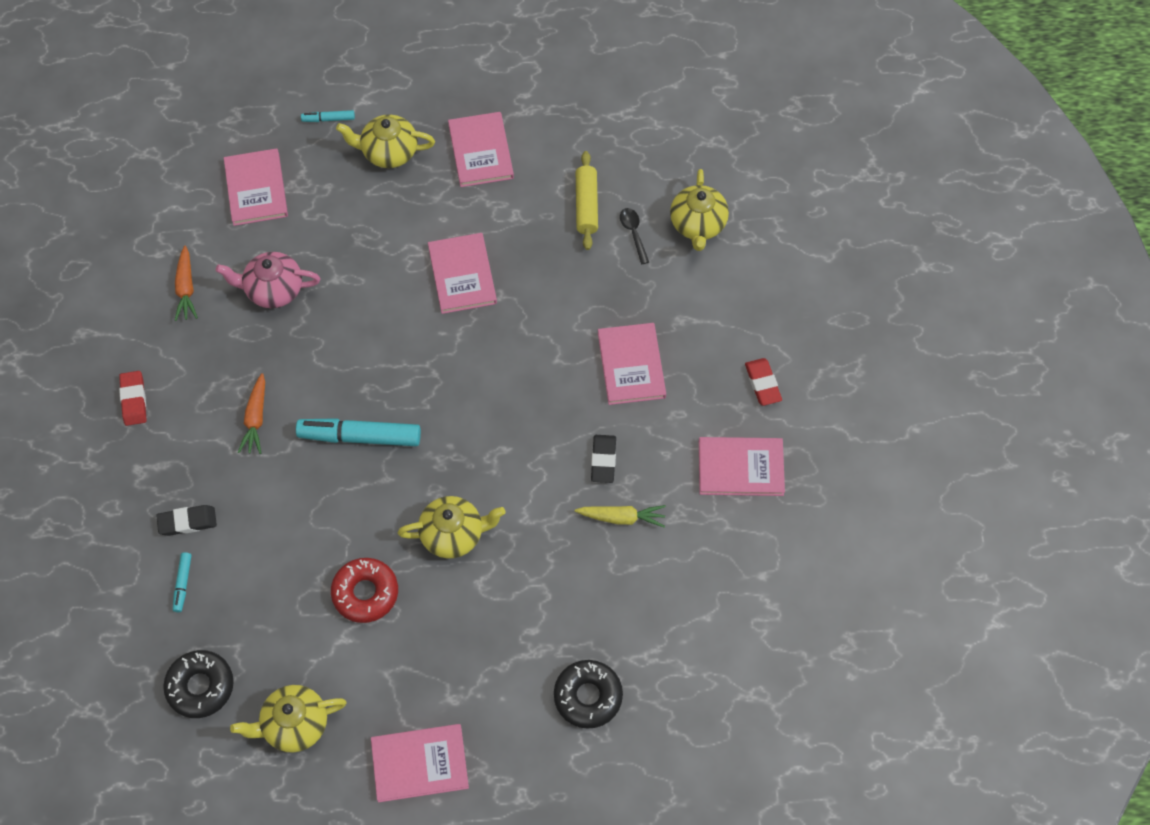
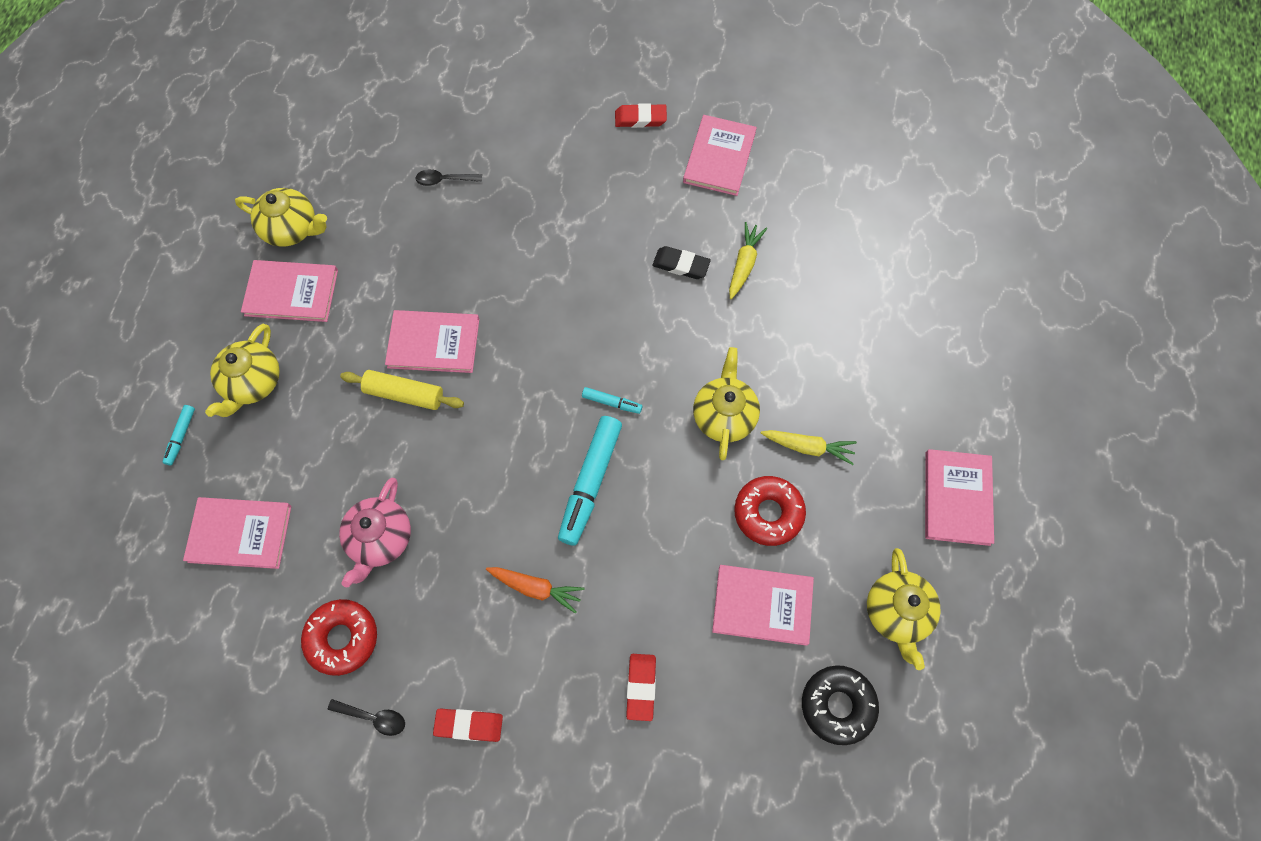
camera: 75 degrees left, 5 degrees up
(128, 330) = (373, 717): none -> black spoon
(183, 584) = (714, 705): turquoise marker -> turquoise marker (612, 402)
(186, 288) = (342, 638): orange carrot -> red donut
(187, 522) = (641, 687): black eraser -> red eraser
(439, 616) = (808, 447): none -> yellow carrot
(586, 205) = (396, 212): yellow rolling pin -> yellow rolling pin (404, 394)
(588, 696) = (915, 335): black donut -> none
(631, 365) = (588, 217): pink book -> pink book (762, 605)
(698, 224) = (455, 125): yellow teapot -> yellow teapot (291, 228)

